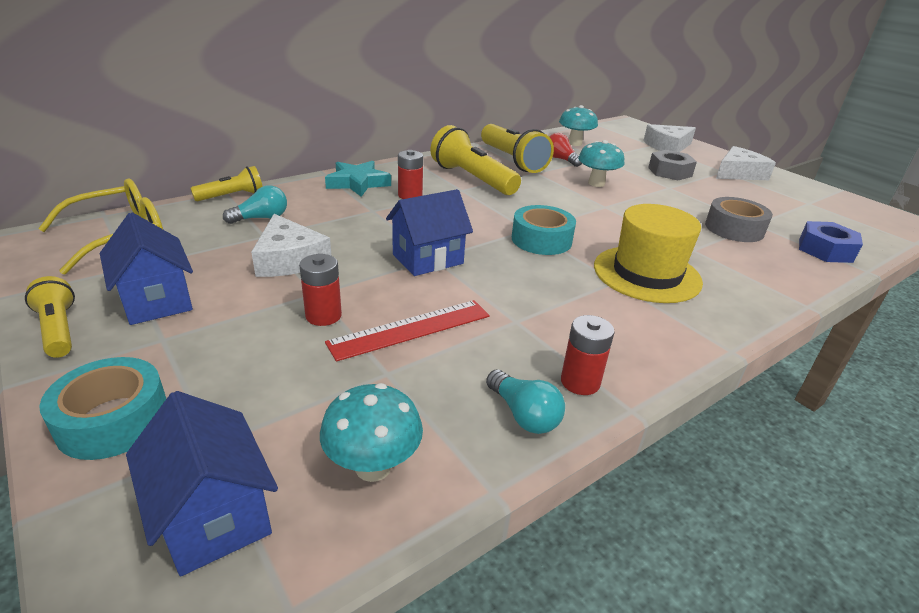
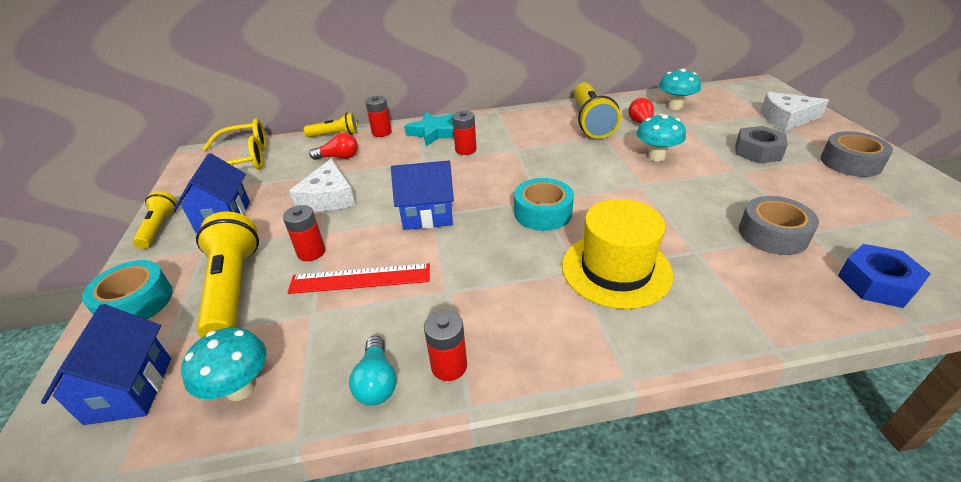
camera: 30 degrees right, 5 degrees up
(261, 218) = (339, 157): turquoise light bulb -> red light bulb
(292, 188) = (381, 132): none -> red battery
(472, 179) = (534, 138): yellow flashlight -> yellow flashlight (233, 288)
(738, 173) = (850, 162): white cheese -> grey tape

